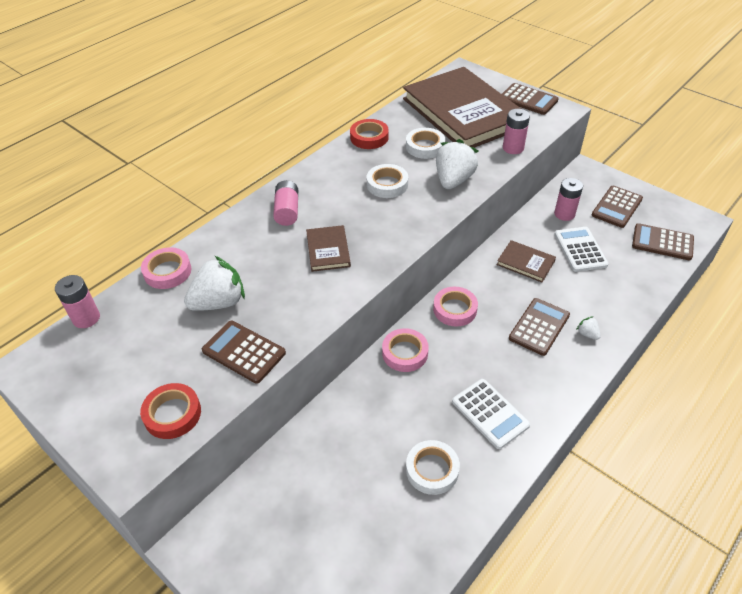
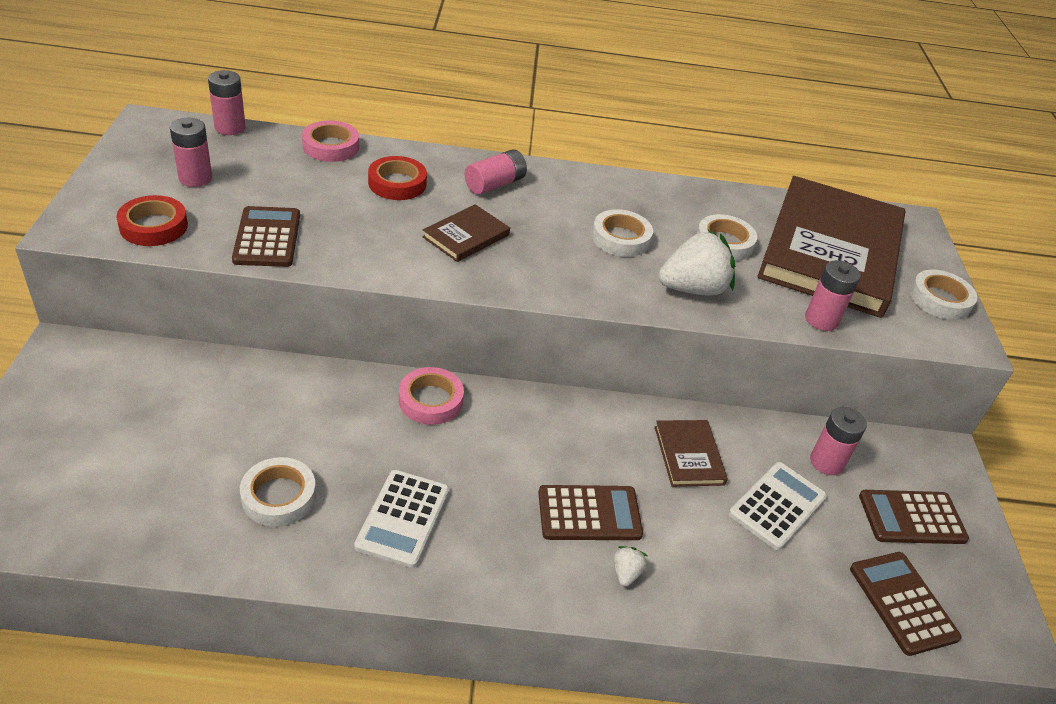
camera: 45 degrees right, 5 degrees down
(133, 365) = (195, 178): none -> pink battery
(219, 302) = (320, 194): white strawberry -> none
(369, 137) = (684, 194): red tape -> red tape (397, 183)
(455, 309) = (539, 417): pink tape -> none
(528, 100) = (940, 299): brown calculator -> white tape

